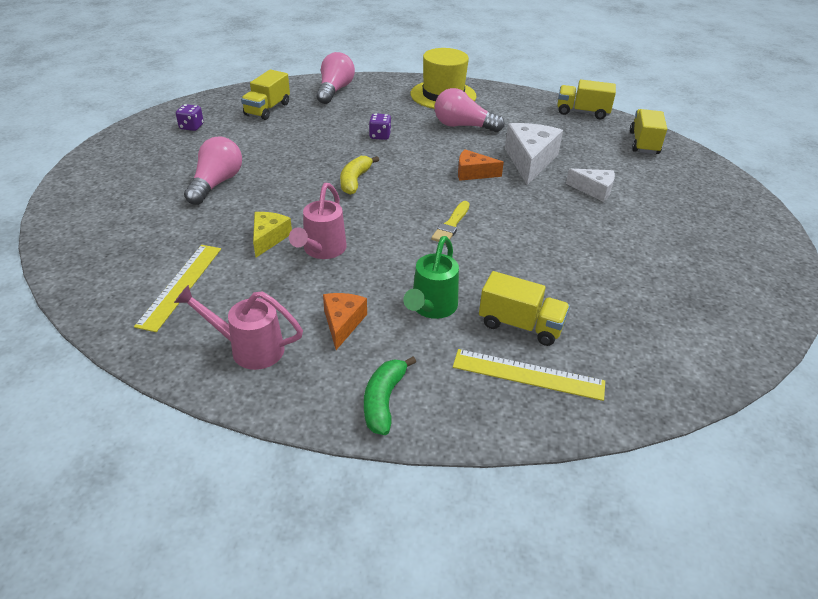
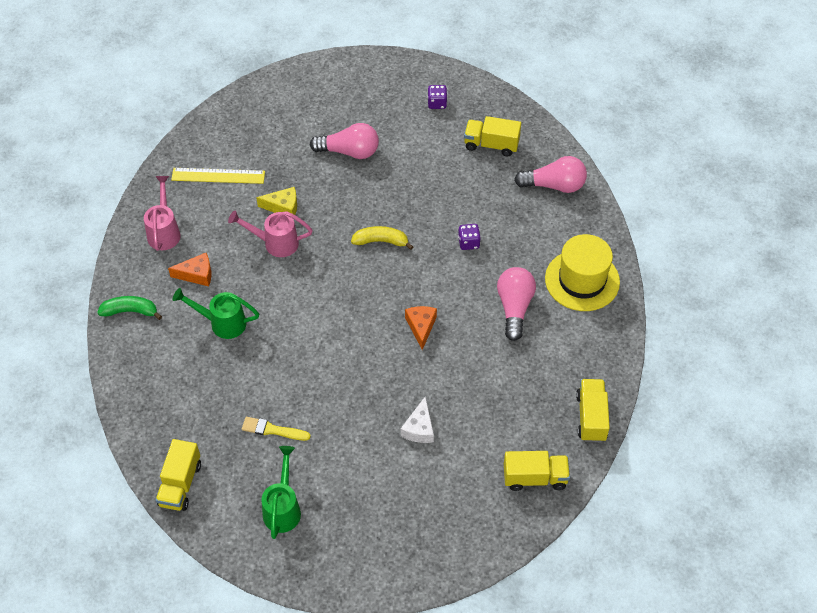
camera: 80 degrees right, 15 degrees up
(451, 225) = (331, 321): yellow brush -> yellow brush (272, 430)
(520, 325) = (213, 380): yellow truck -> yellow truck (180, 484)
(528, 374) = (165, 387): yellow ruler -> none
(530, 161) = (460, 372): white cheese -> none
(702, 288) = (283, 508): none -> green watering can

